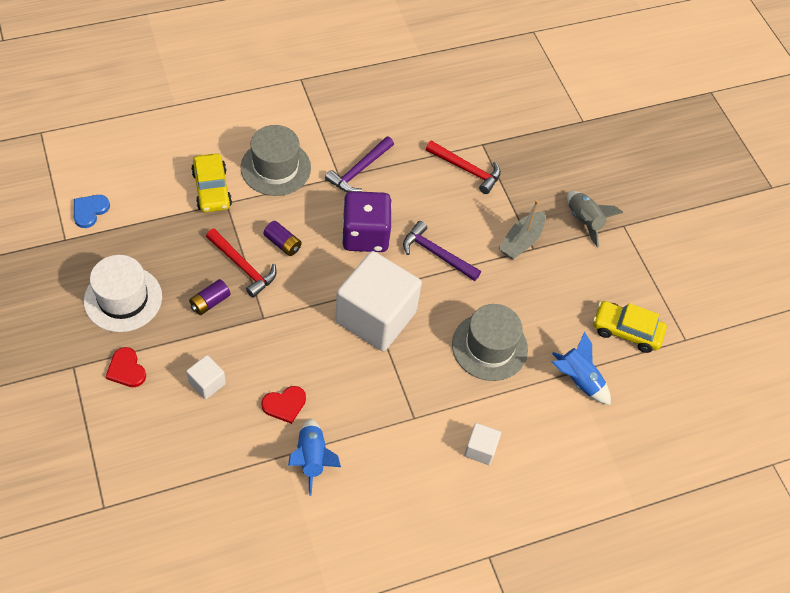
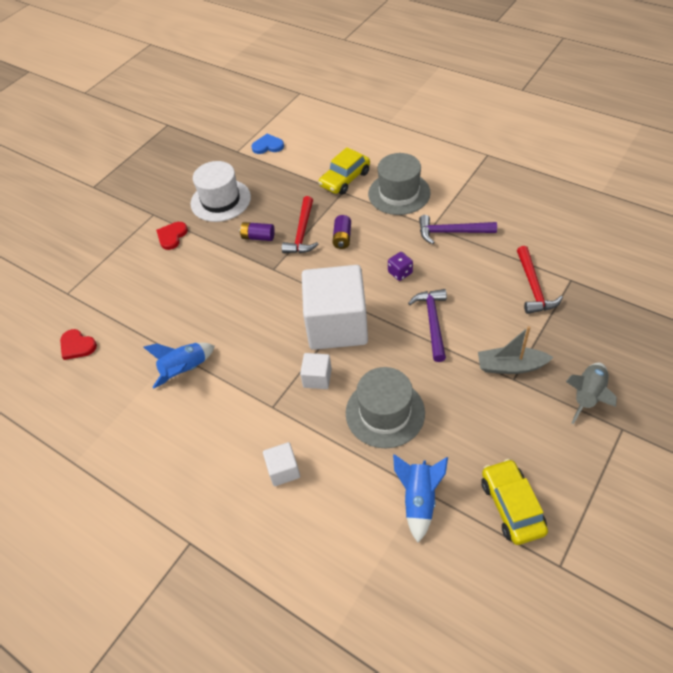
camera: 65 degrees right, 5 degrees down
(207, 383) = (196, 277): white cube -> white cube (317, 378)
(284, 405) = (215, 326): red heart -> red heart (77, 346)
(365, 235) = (400, 273): purple dice -> purple dice, size x0.44

